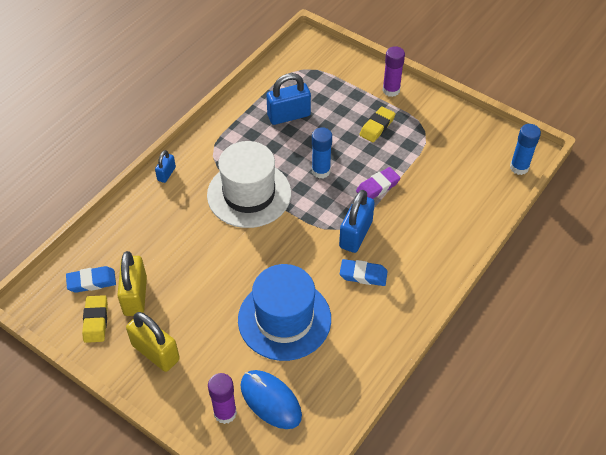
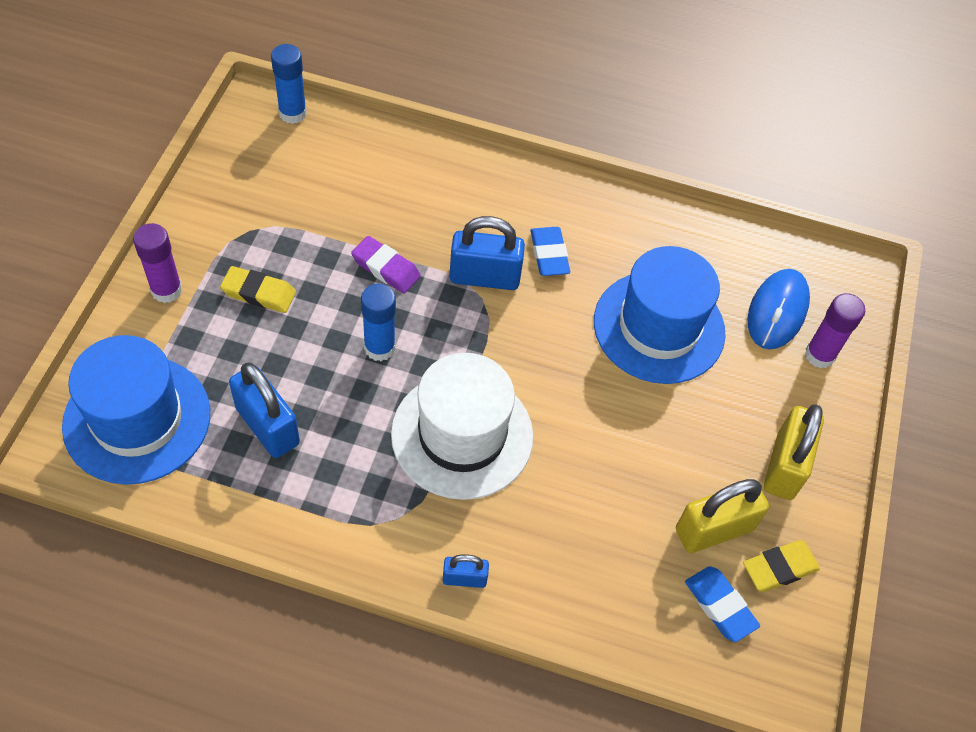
camera: 115 degrees left, 5 degrees up
(312, 69) = (137, 419): none -> blue hat

